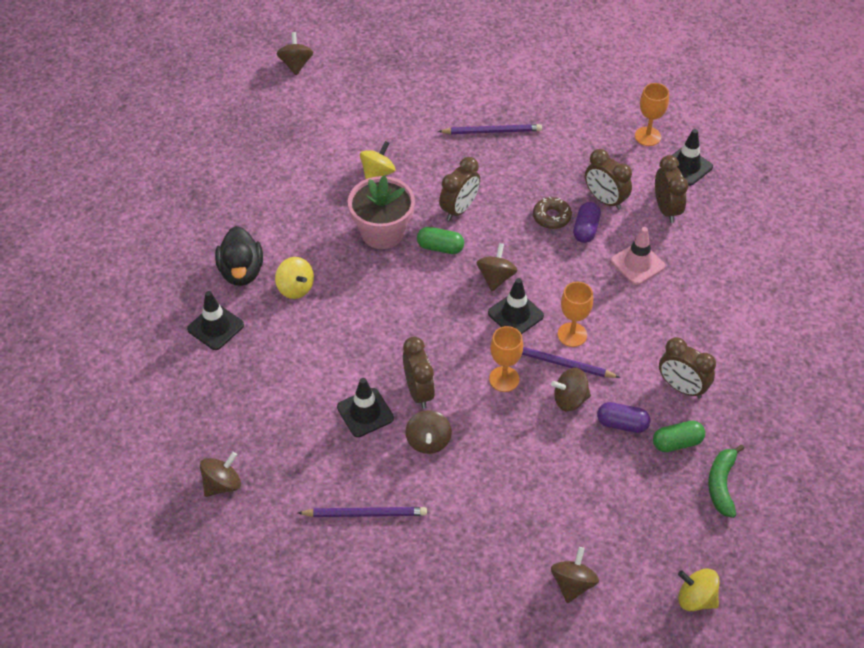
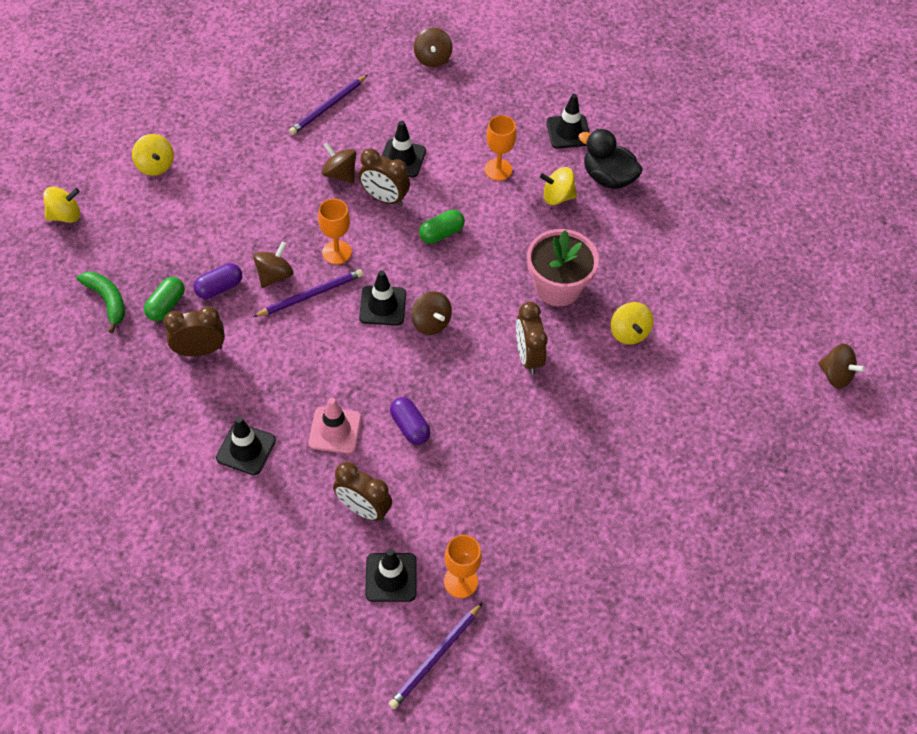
camera: 130 degrees right, 5 degrees up
(440, 247) = (501, 311): green capsule -> green capsule (441, 233)
(492, 131) = (596, 457): purple pencil -> purple pencil (435, 657)
(551, 217) = (449, 414): brown donut -> none
(572, 334) = (324, 325): orange goblet -> orange goblet (498, 169)
(572, 583) = (155, 165): brown spinning top -> yellow spinning top
(605, 200) = (424, 471): brown clock -> none
(709, 297) = (246, 449): none -> black traffic cone

